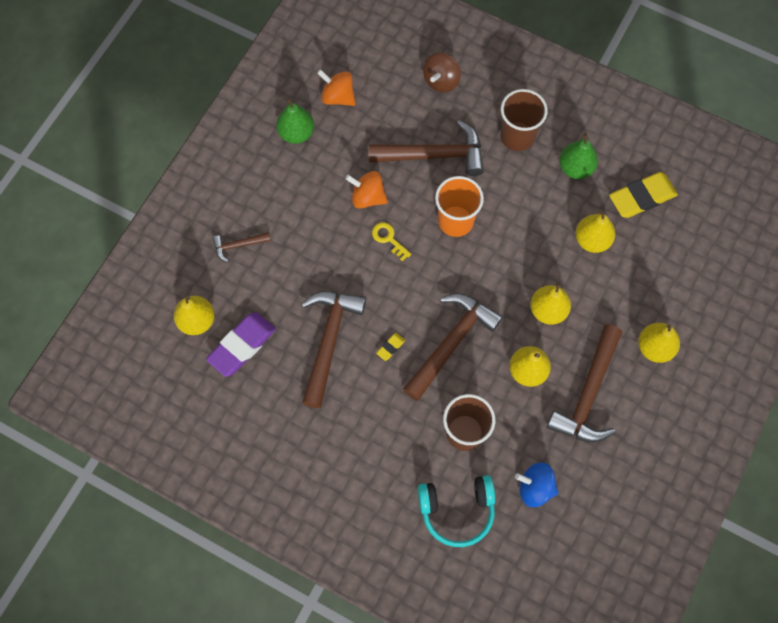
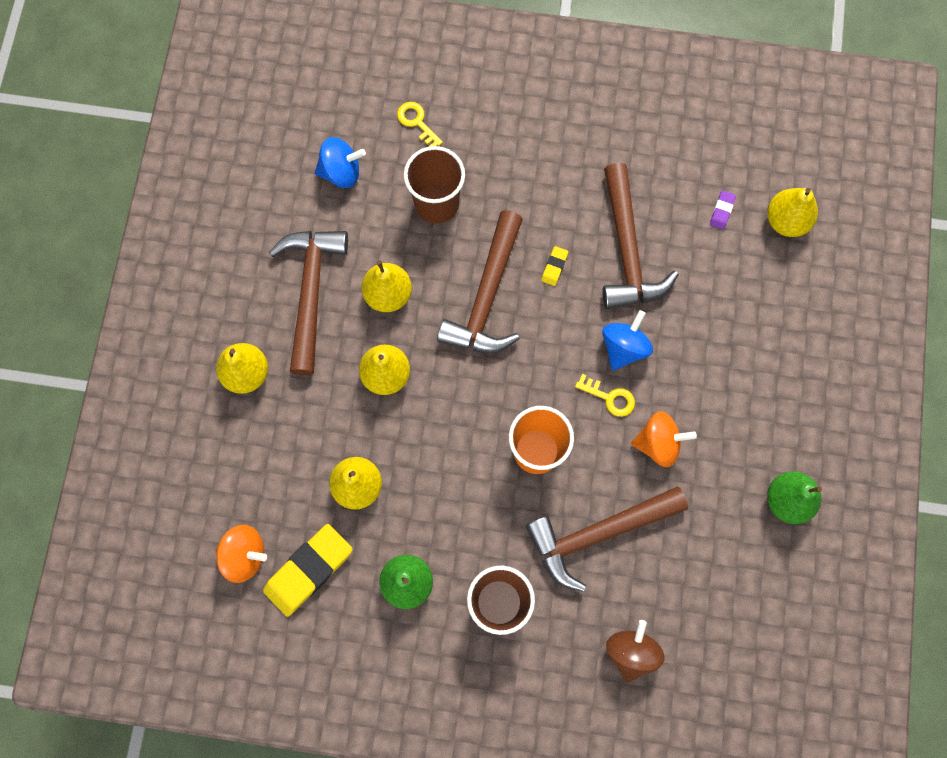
camera: 160 degrees right, 5 degrees up
(238, 245) = (785, 325): brown hammer -> none
(242, 346) = (721, 211): purple eraser -> purple eraser, size x0.44
(338, 97) = (759, 574): orange spinning top -> orange spinning top (244, 555)
(363, 270) = (624, 347): none -> blue spinning top
(457, 510) = (417, 122): turquoise headphones -> yellow key

